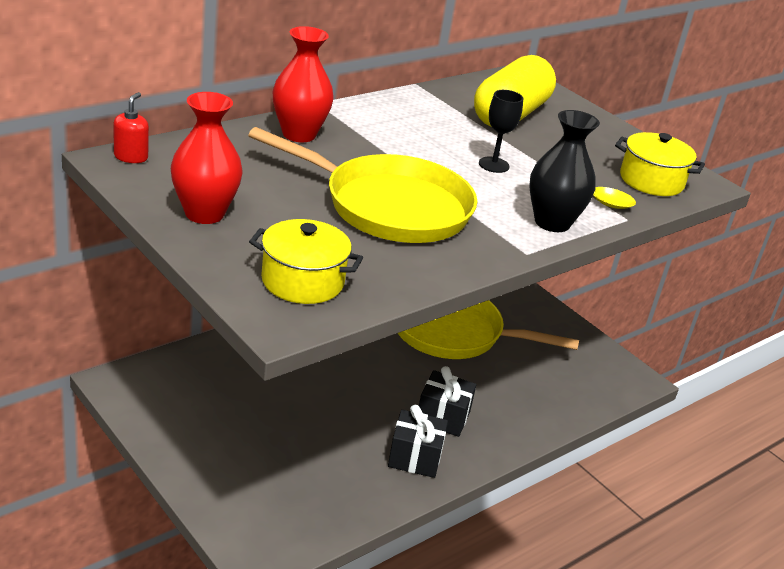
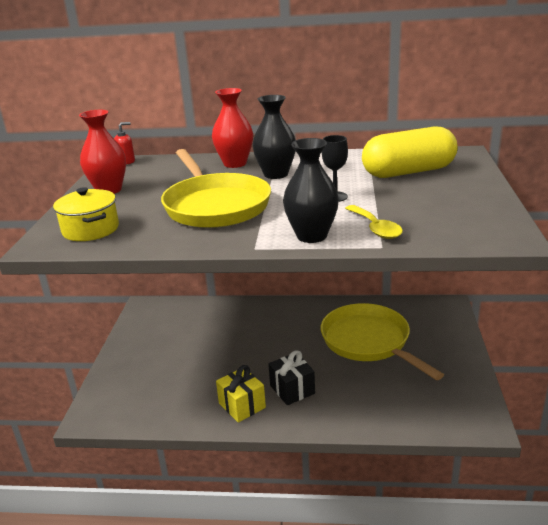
camera: 50 degrees right, 5 degrees down
(379, 143) = (276, 174): none -> black vase
(415, 458) = (242, 405): black gift -> yellow gift
(651, 181) = (457, 228): yellow pot -> none

